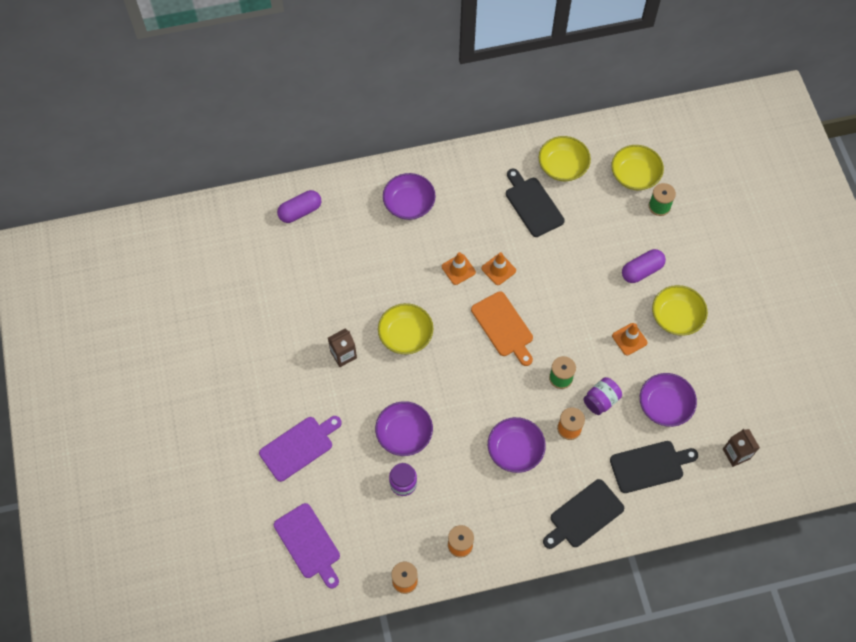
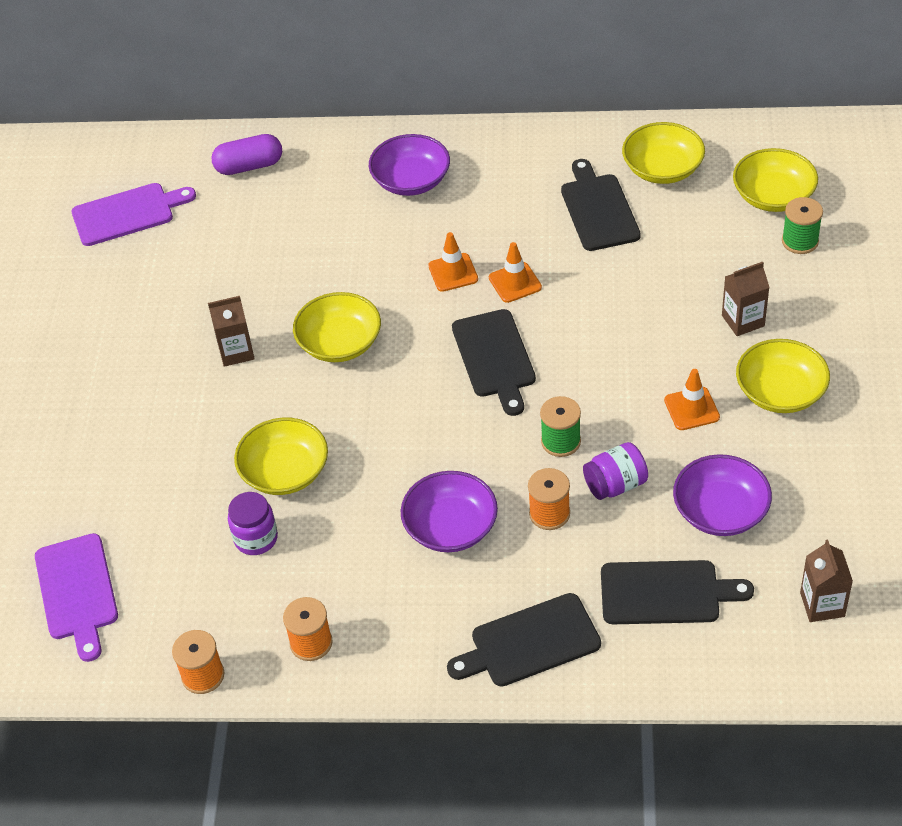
camera: 20 degrees right, 15 degrees down
(299, 447) = (119, 459): purple cutting board -> purple cutting board (127, 214)
(404, 434) = (285, 472): purple bowl -> yellow bowl
(503, 327) = (494, 357): orange cutting board -> black cutting board
(641, 271) = (743, 321): purple capsule -> brown carton

